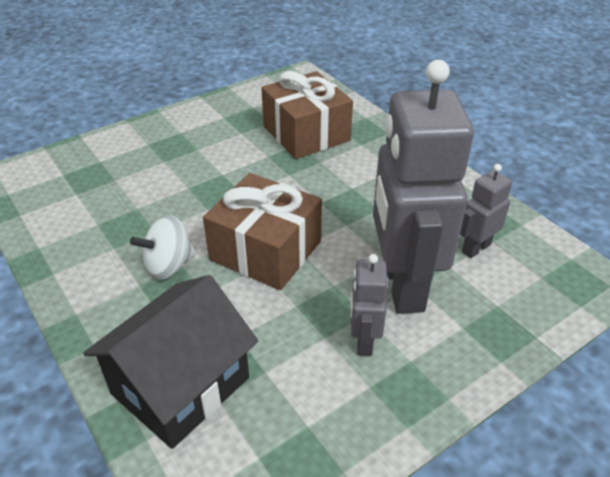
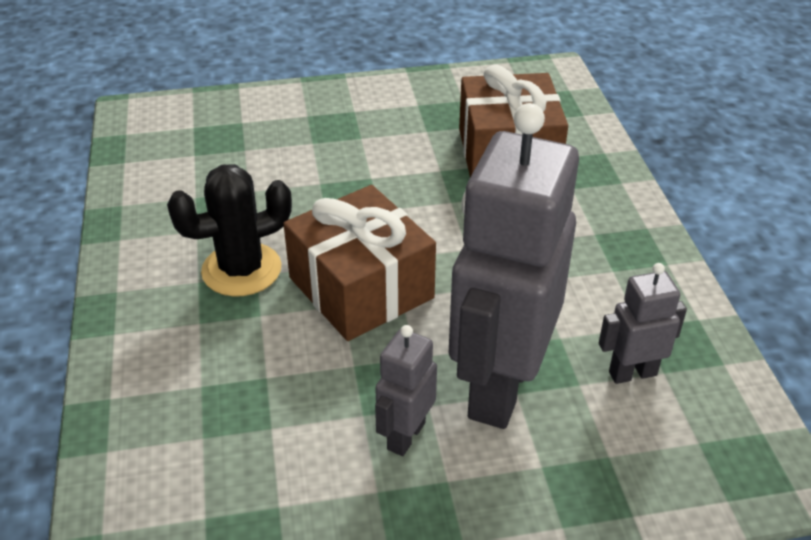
camera: 25 degrees right, 0 degrees up
(168, 265) = (241, 270): white spinning top -> black cactus
(180, 385) = (173, 408): black house -> none

